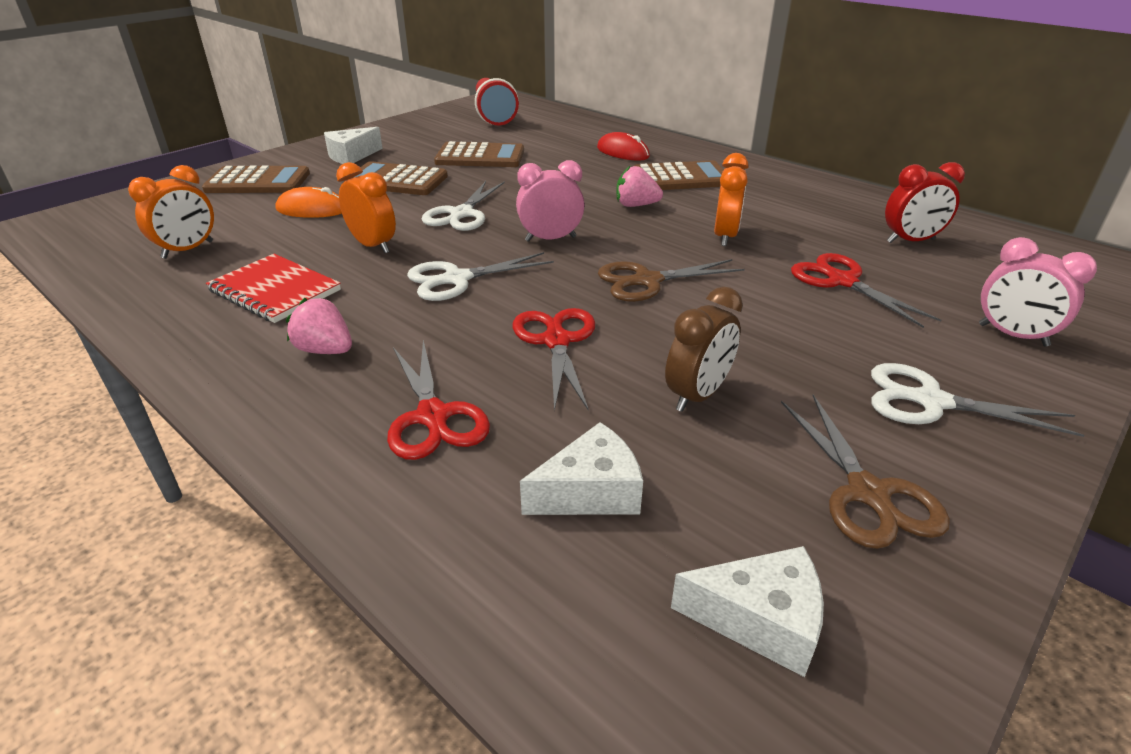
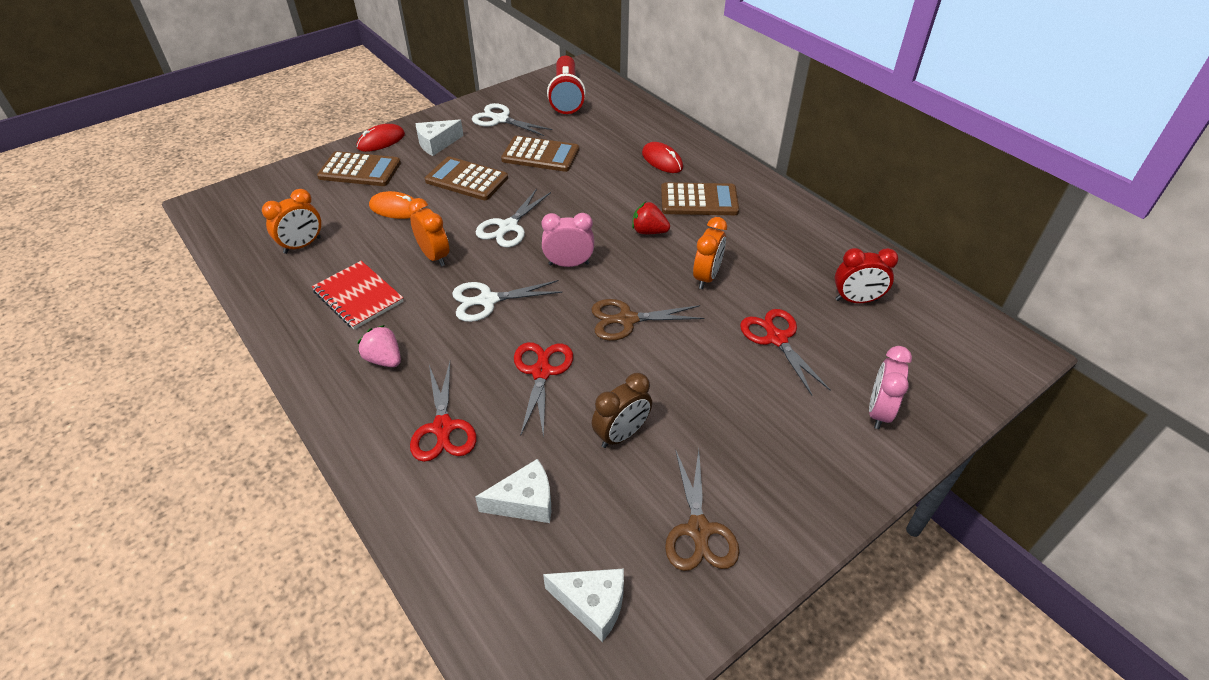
camera: 10 degrees right, 10 degrees up
(281, 158) = (381, 141): none -> red mouse
(636, 205) = (649, 231): pink strawberry -> red strawberry
(931, 401) = (781, 464): white scissors -> white scissors (500, 119)
(1012, 335) = (878, 411): pink clock -> pink clock turned 60 degrees clockwise

